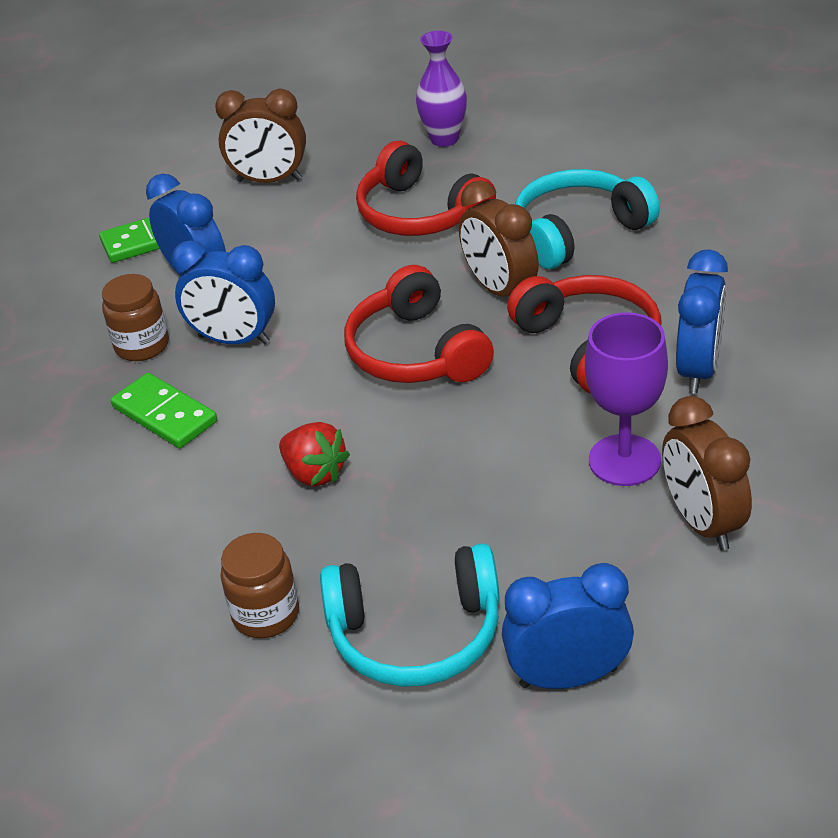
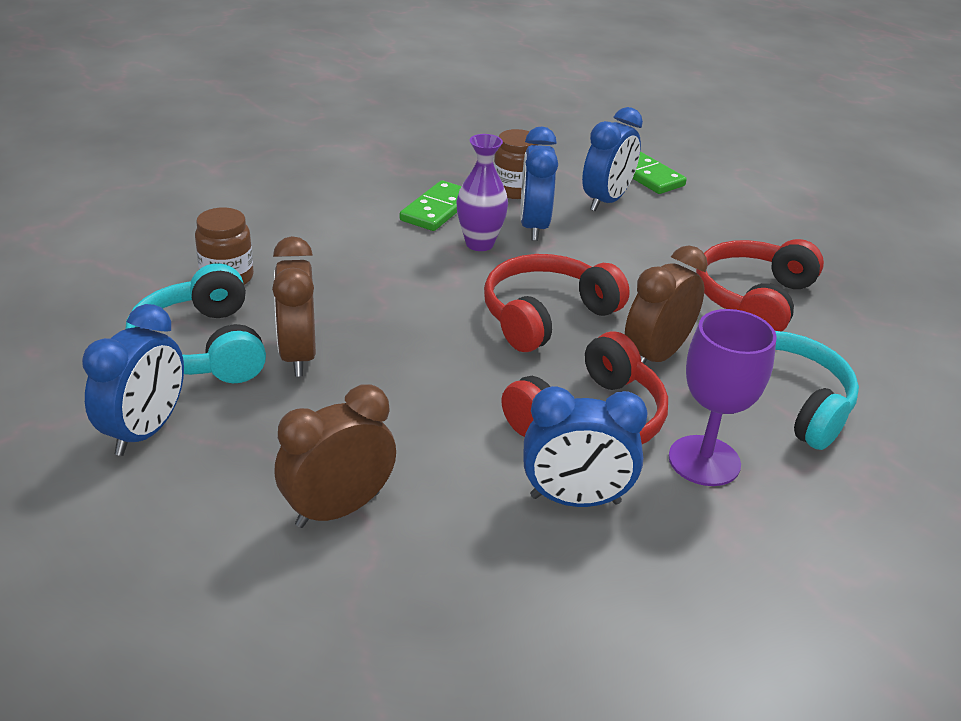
camera: 70 degrees right, 5 degrees down
(269, 180) = (757, 216): brown clock -> brown clock (298, 355)
(314, 473) = (381, 281): red strawberry -> none
(444, 139) = (888, 302): purple vase -> purple vase (479, 244)
(568, 677) = (145, 431): blue clock -> blue clock turned 45 degrees clockwise
(624, 460) = (421, 451): purple goblet -> purple goblet (704, 461)

